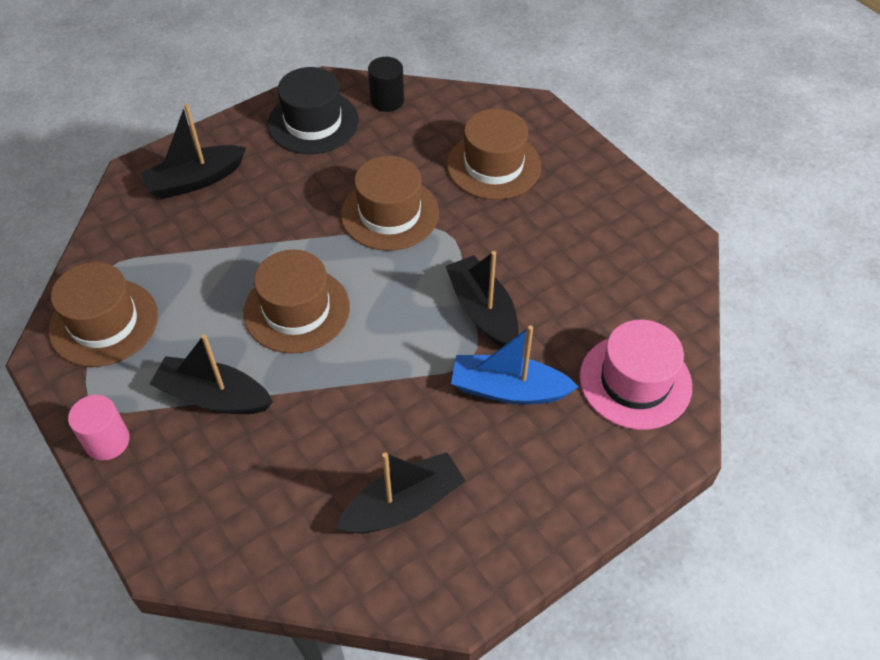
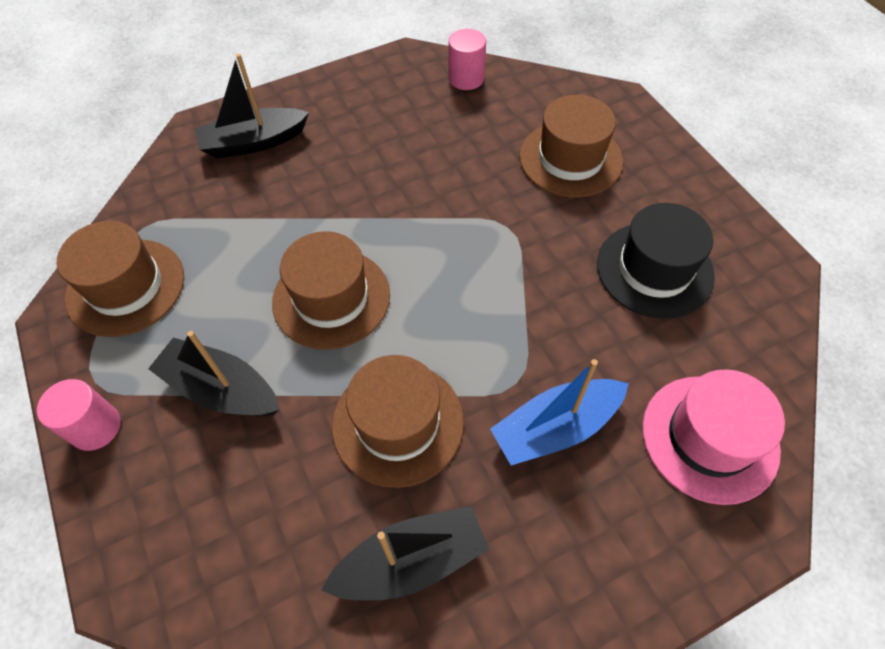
camera: 10 degrees right, 5 degrees up
(313, 122) = (386, 94): black hat -> black hat (654, 269)
(387, 100) = (466, 78): black cylinder -> pink cylinder
(390, 213) = (450, 200): brown hat -> brown hat (398, 423)
(483, 311) = (538, 326): black boat -> none
(508, 389) = (556, 427): blue boat -> blue boat turned 45 degrees counterclockwise

